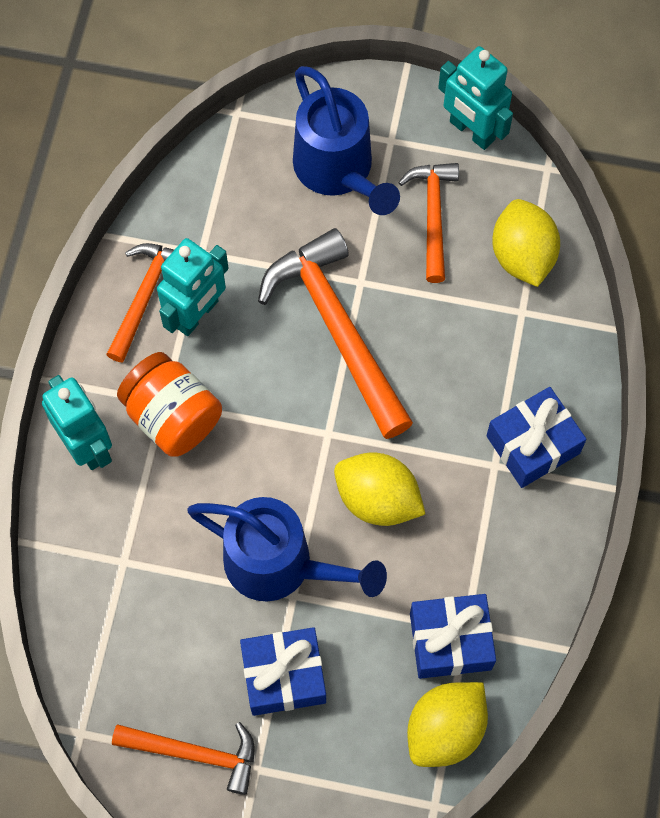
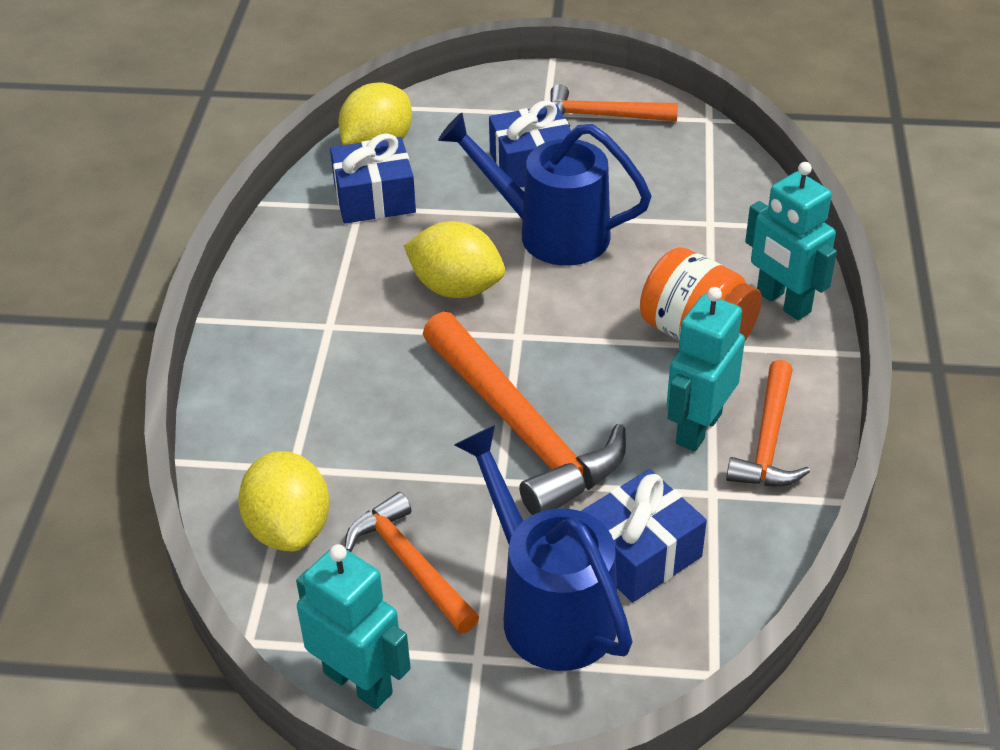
camera: 175 degrees right, 25 degrees down
(433, 216) = (410, 564): orange hammer -> orange hammer turned 150 degrees clockwise
(533, 444) = (285, 346): blue gift -> blue gift (639, 553)

